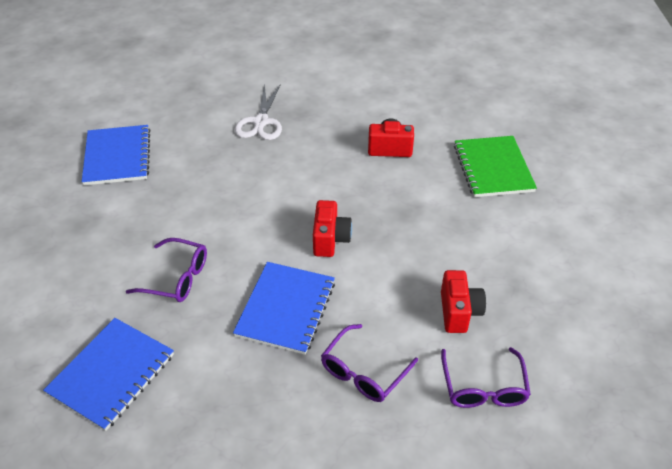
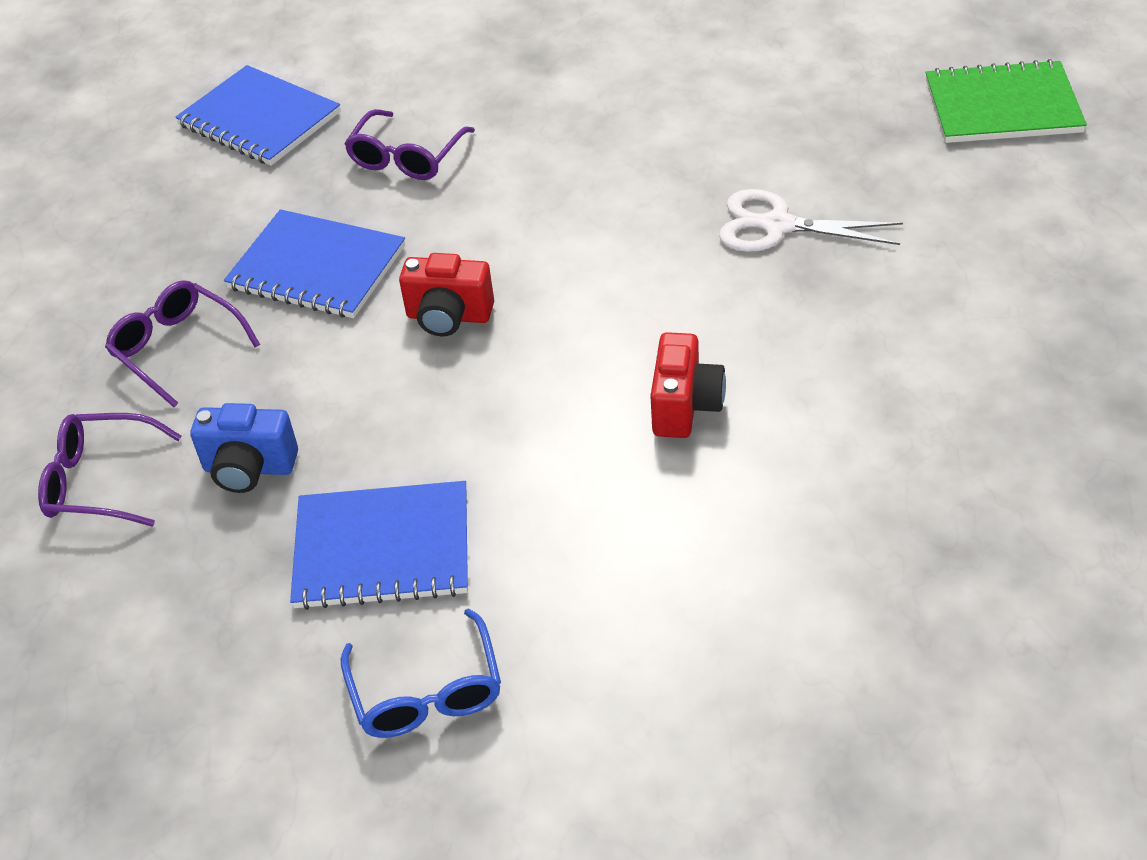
camera: 100 degrees right, 0 degrees up
(117, 157) = (686, 72): blue notebook -> blue notebook (382, 549)
(459, 312) = (249, 468): red camera -> blue camera
(493, 168) = (607, 570): green notebook -> green notebook (1002, 106)
(576, 220) = (426, 692): none -> blue glasses

